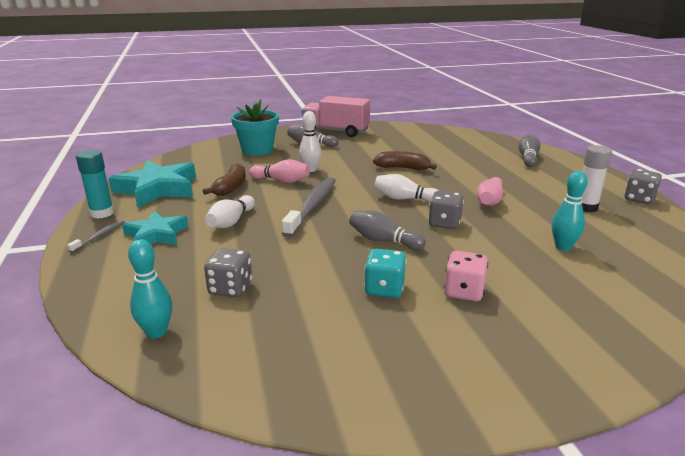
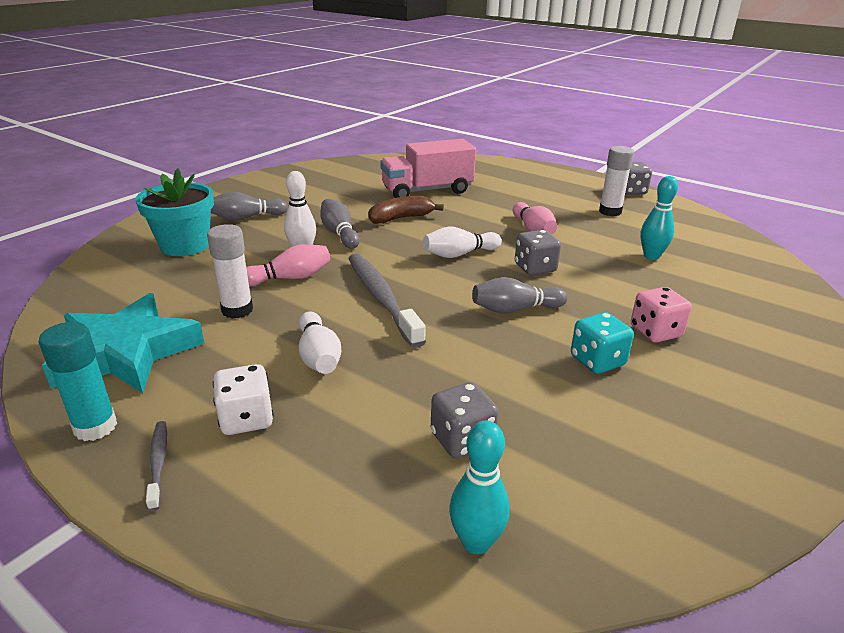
camera: 40 degrees left, 5 degrees up
(156, 235) = (246, 419): turquoise star -> white dice
(231, 187) = (237, 310): brown banana -> white glue stick
(335, 131) = (250, 192): pink truck -> pink truck (427, 191)
(528, 158) = (494, 174): grey bowling pin -> grey bowling pin (339, 234)

